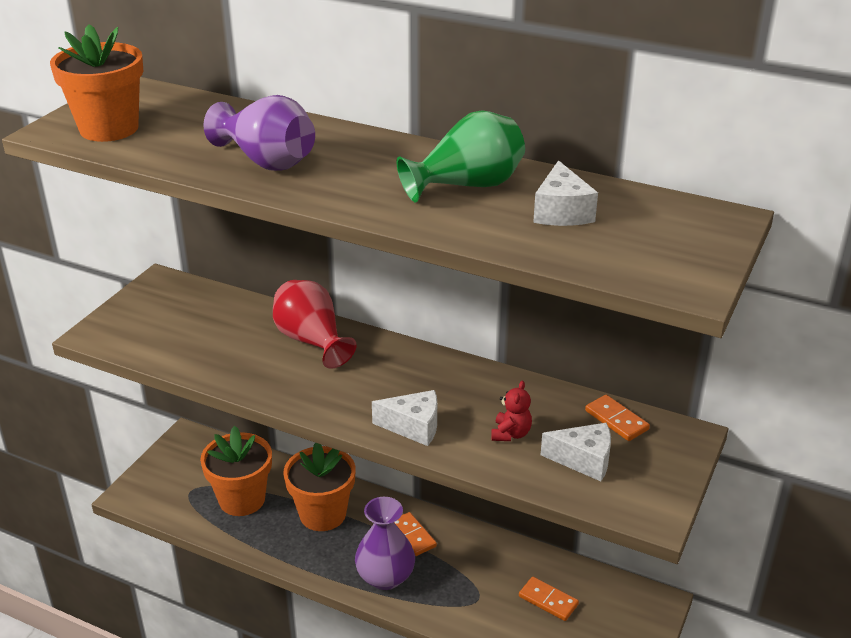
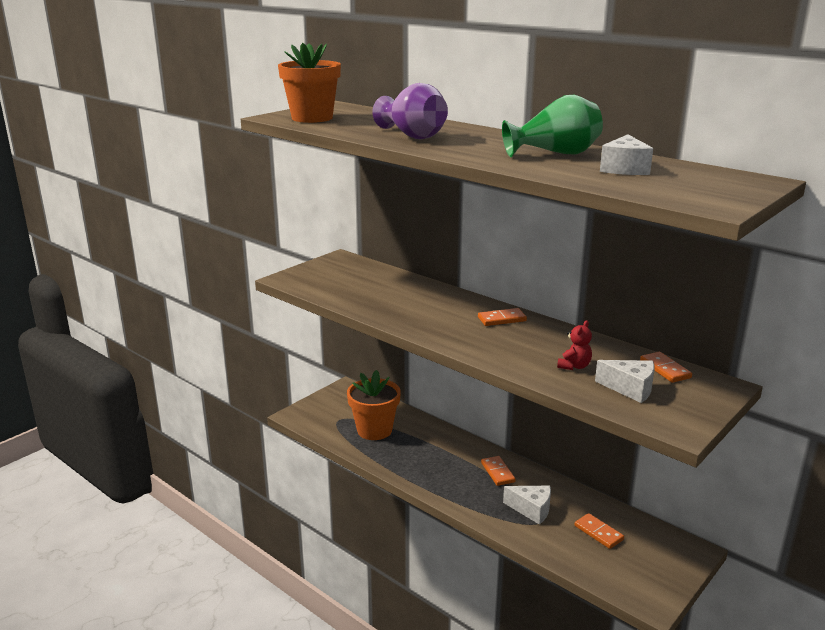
camera: 15 degrees right, 10 degrees down
(312, 341) = (437, 299): red vase -> none
(322, 514) = (432, 448): orange flower pot -> none
(385, 577) = (469, 495): purple vase -> none
(404, 366) = (502, 319): none -> orange domino
(413, 427) = (498, 353): white cheese -> white cheese (531, 510)

